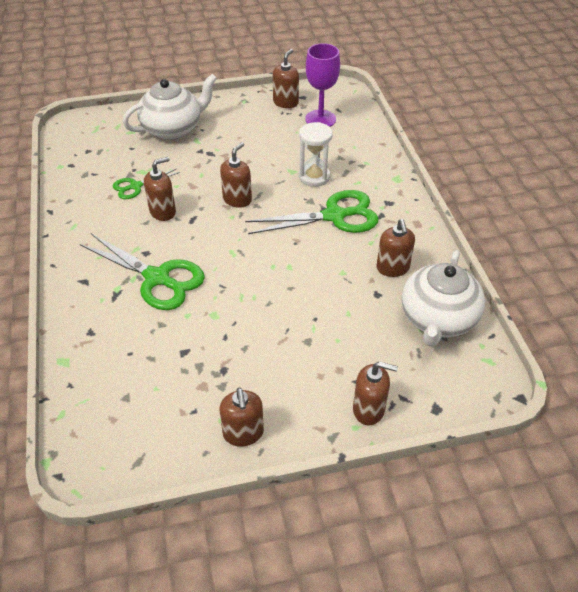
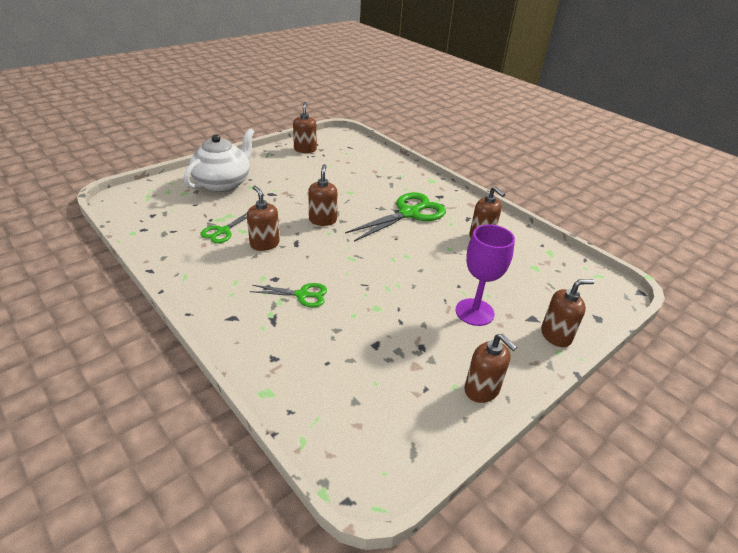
camera: 30 degrees left, 10 degrees down
(157, 278) = (302, 295): green scissors -> green scissors, size x0.54
(163, 211) = (264, 244): brown soap dispenser -> brown soap dispenser turned 60 degrees counterclockwise
(314, 177) = (370, 192): white hourglass -> none
(320, 119) = (342, 155): purple goblet -> purple goblet (474, 312)
(437, 319) = (542, 260): white teapot -> none

